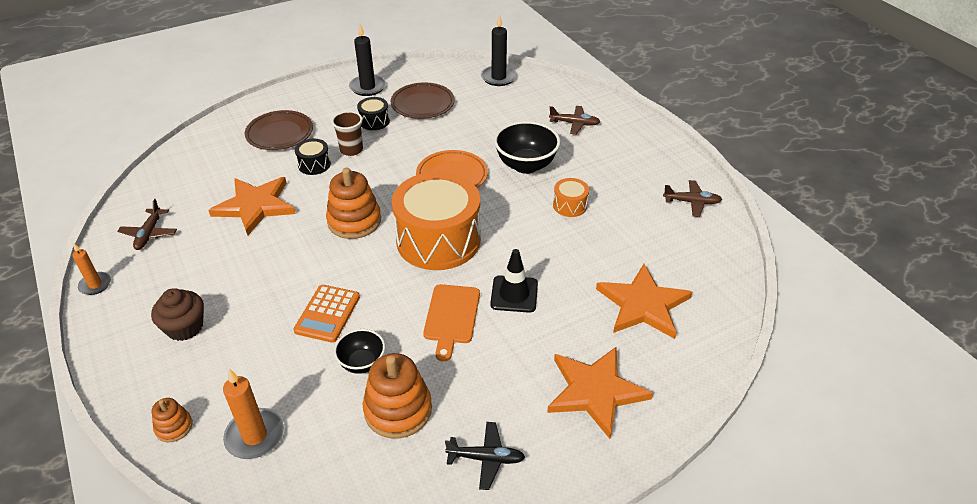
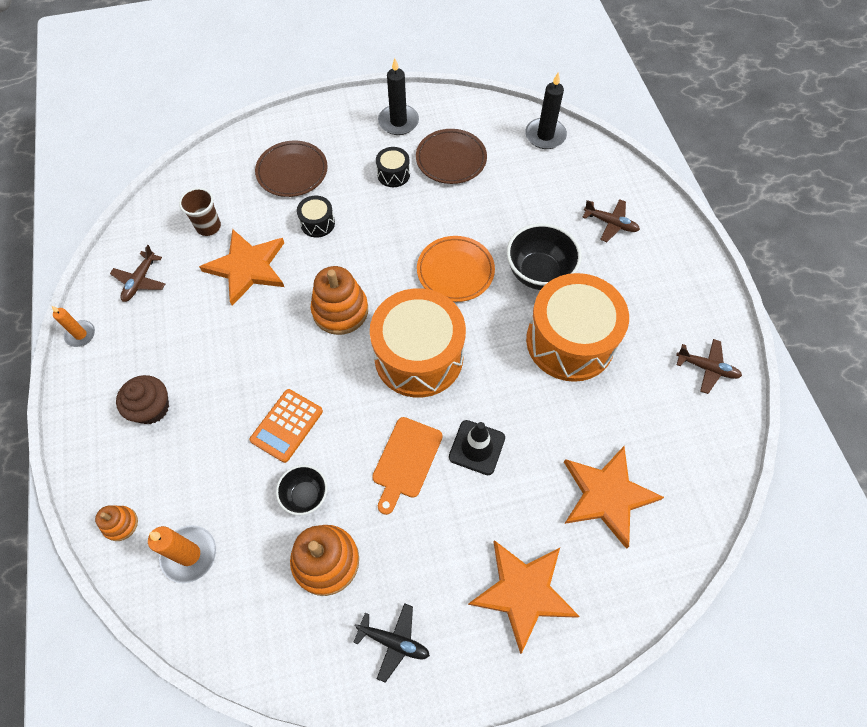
camera: 15 degrees right, 20 degrees up
(351, 150) = (360, 210): brown cup -> brown cup (208, 226)
(570, 205) = (570, 341): orange drum -> orange drum, size x2.34

